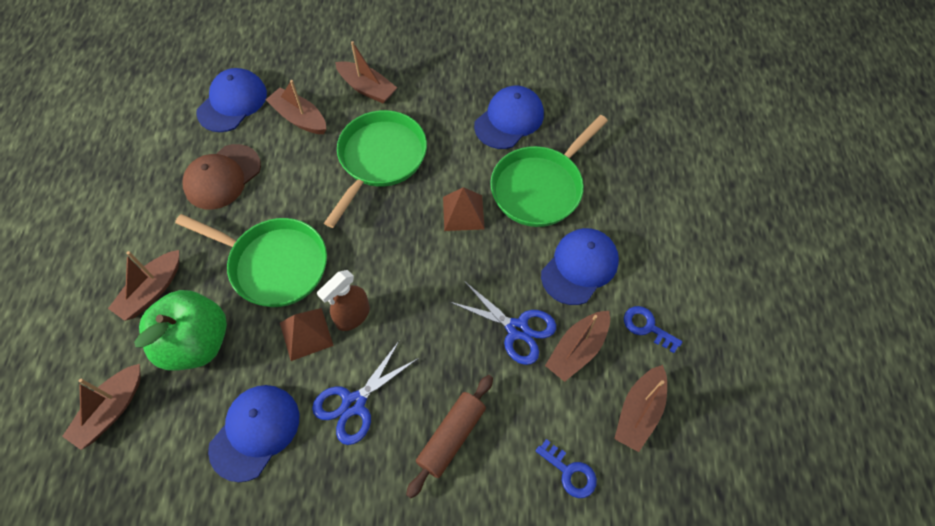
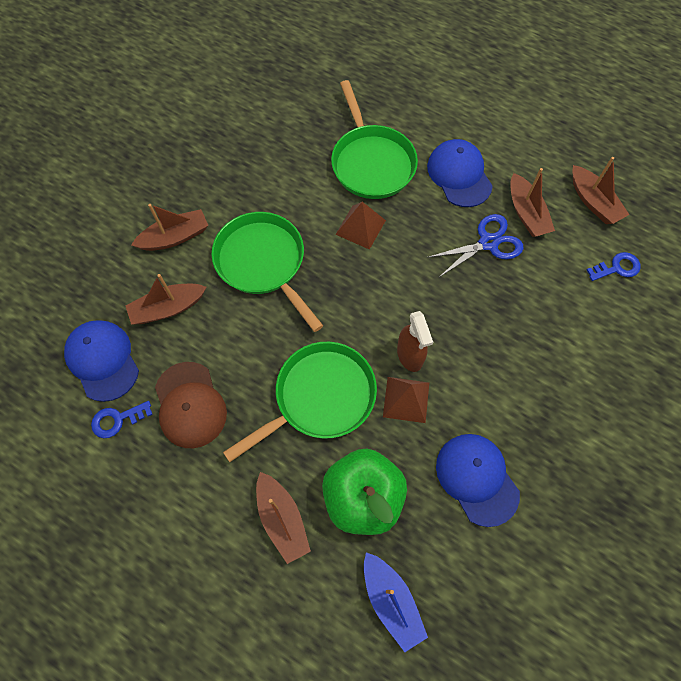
camera: 60 degrees left, 5 degrees up
(111, 410) = (391, 601): brown boat -> blue boat
(354, 403) = (490, 389): blue scissors -> none
(451, 437) = (553, 331): brown rolling pin -> none
(509, 120) = (290, 149): blue cap -> none
(647, 327) = (532, 161): blue key -> blue key (117, 420)

